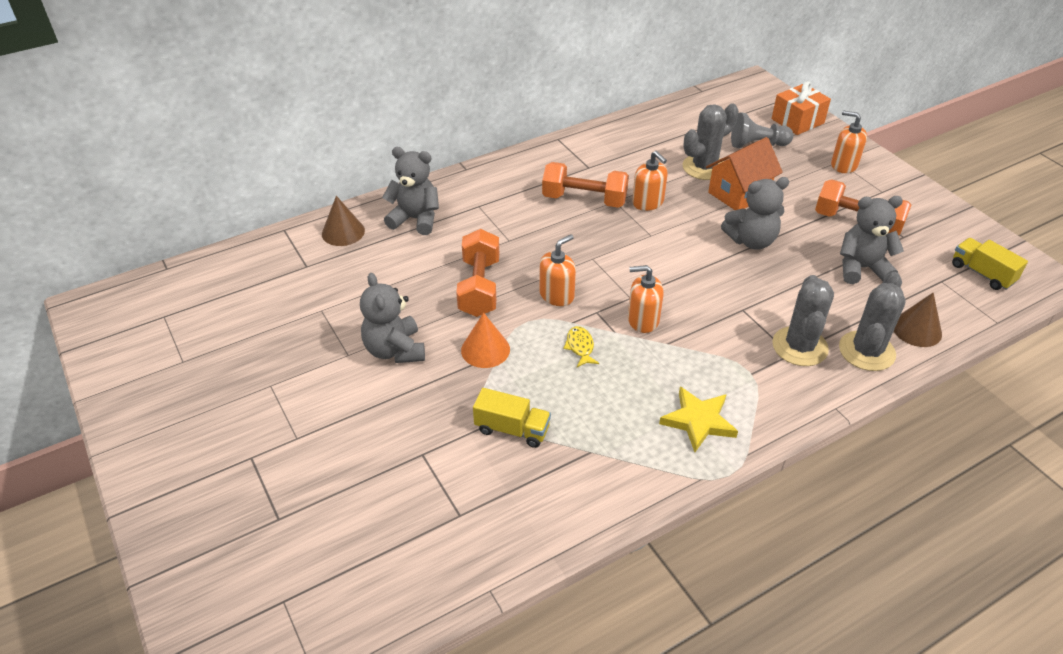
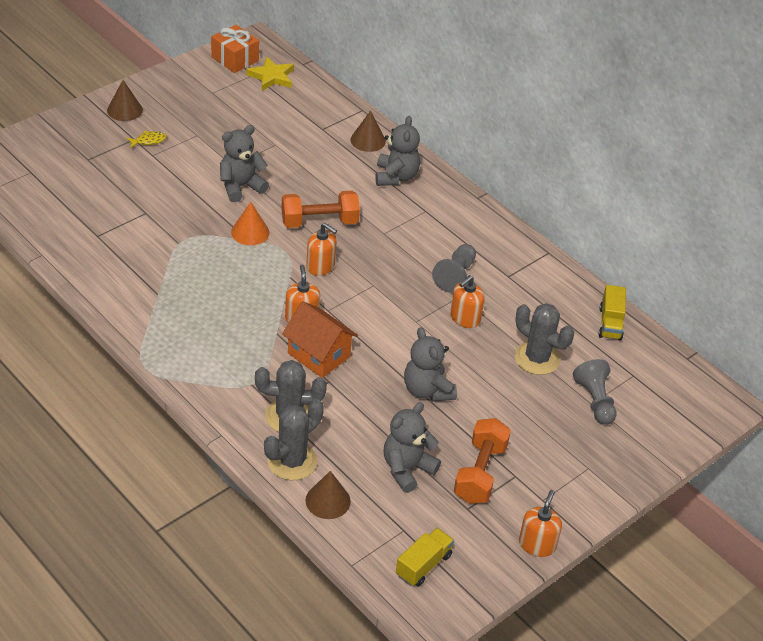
camera: 75 degrees right, 0 degrees up
(176, 464) = (124, 110): none -> brown cone
(512, 429) = (173, 253): yellow truck -> yellow truck (610, 323)
(580, 347) = (263, 283): yellow fish -> yellow fish (148, 141)
(584, 200) = (455, 275): orange dumbbell -> grey pawn
(698, 421) = (195, 351): yellow star -> yellow star (271, 77)
(739, 193) = (500, 383): orange house -> orange house (319, 355)
(797, 121) = (656, 437): orange gift -> orange gift (235, 59)
(844, 165) = (582, 471): orange soap dispenser -> orange soap dispenser (537, 544)
(861, 268) = (407, 469): grey teddy bear -> grey teddy bear turned 120 degrees counterclockwise
(866, 351) = (292, 461): grey cactus -> grey cactus turned 60 degrees counterclockwise

